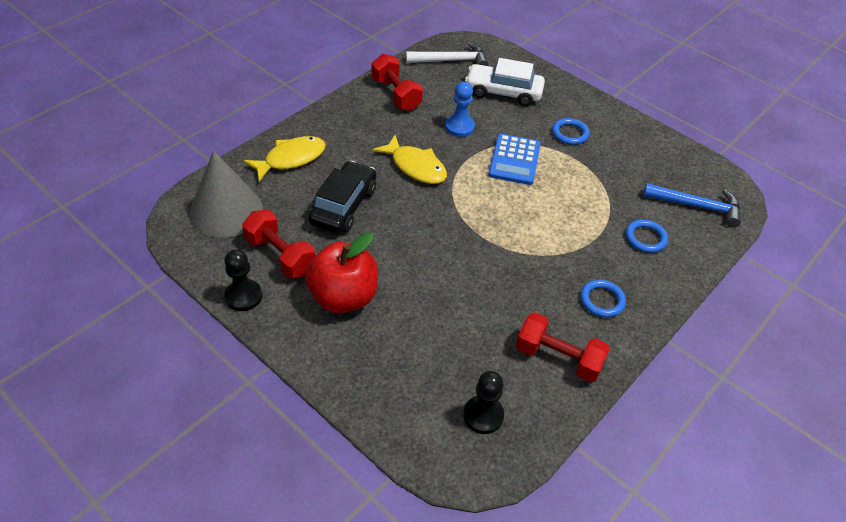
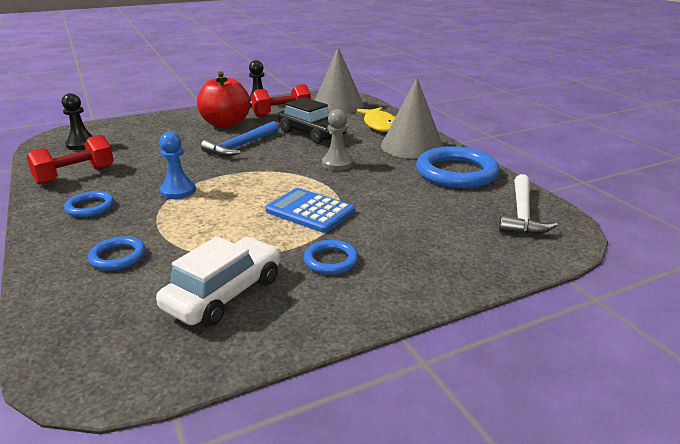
camera: 115 degrees right, 20 degrees down
(346, 127) = (412, 146): none -> grey cone
(396, 94) = (456, 173): red dumbbell -> blue ring
(415, 167) = (337, 164): yellow fish -> grey pawn
(459, 127) = (384, 194): blue pawn -> blue pawn (178, 191)
(503, 92) = (441, 234): white car -> white car (224, 293)
(697, 206) = (108, 320): blue hammer -> blue hammer (240, 146)

